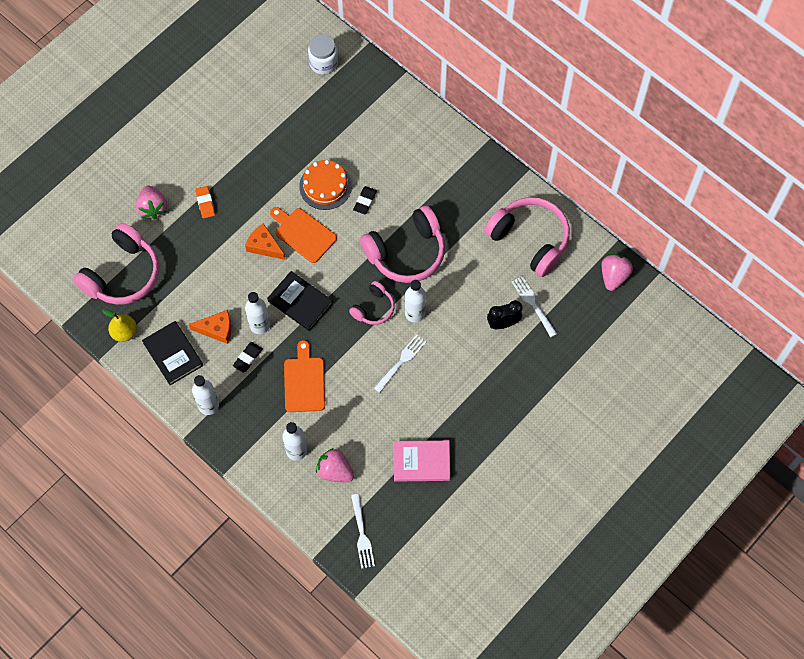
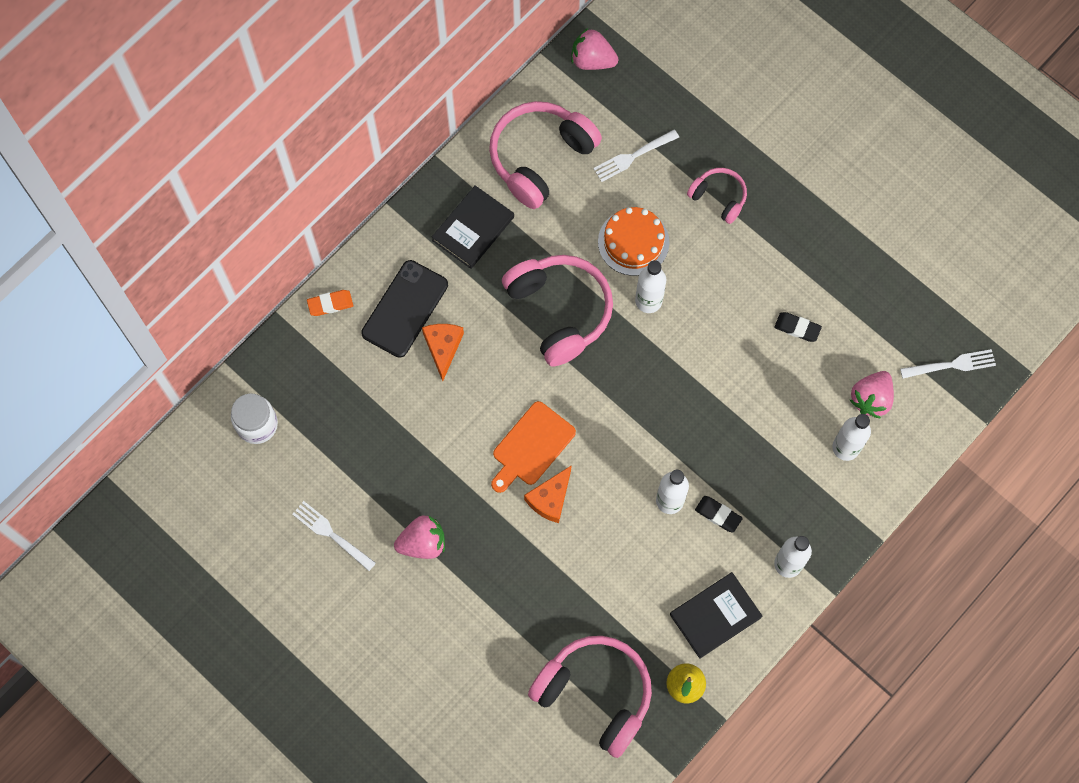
camera: 90 degrees left, 5 degrees up
(152, 208) = (490, 658): pink strawberry -> pink strawberry (423, 543)
(205, 203) = (483, 583): orange eraser -> orange eraser (330, 304)
(216, 329) = (677, 558): orange cheese -> orange cheese (443, 348)
(300, 302) = (634, 448): black book -> black book (473, 229)
(304, 381) = (749, 440): orange cutting board -> none
(325, 186) = (457, 418): orange cake -> orange cake (633, 242)
(365, 201) = (482, 365): black eraser -> black eraser (797, 328)
(373, 308) = (642, 353): pink headphones -> pink headphones (718, 197)
(401, 362) = (718, 318): white fork -> white fork (332, 534)
(408, 151) = (405, 309): none -> black phone
(421, 462) = (852, 293): pink book -> none
(503, 323) = (660, 193): black clock -> none

